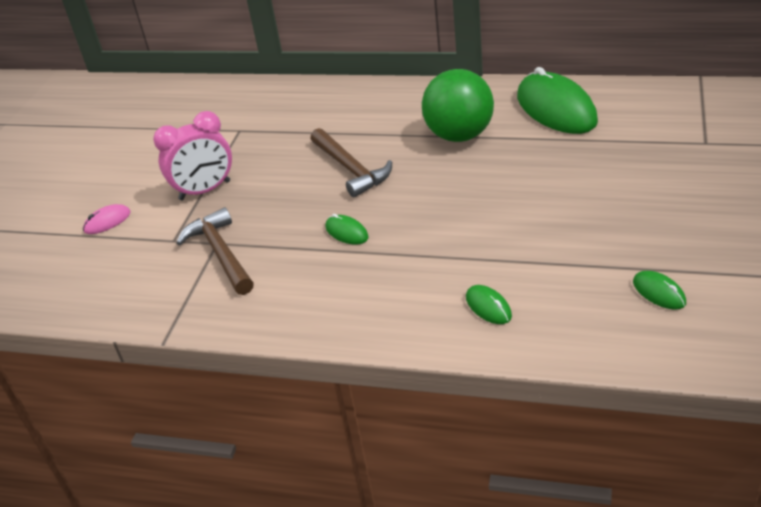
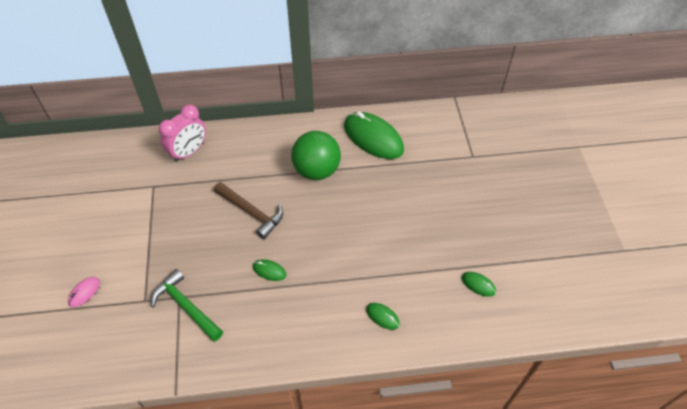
camera: 25 degrees left, 15 degrees up
(205, 190) = (150, 249): pink clock -> pink clock (189, 152)
(221, 253) = (186, 306): brown hammer -> green hammer

